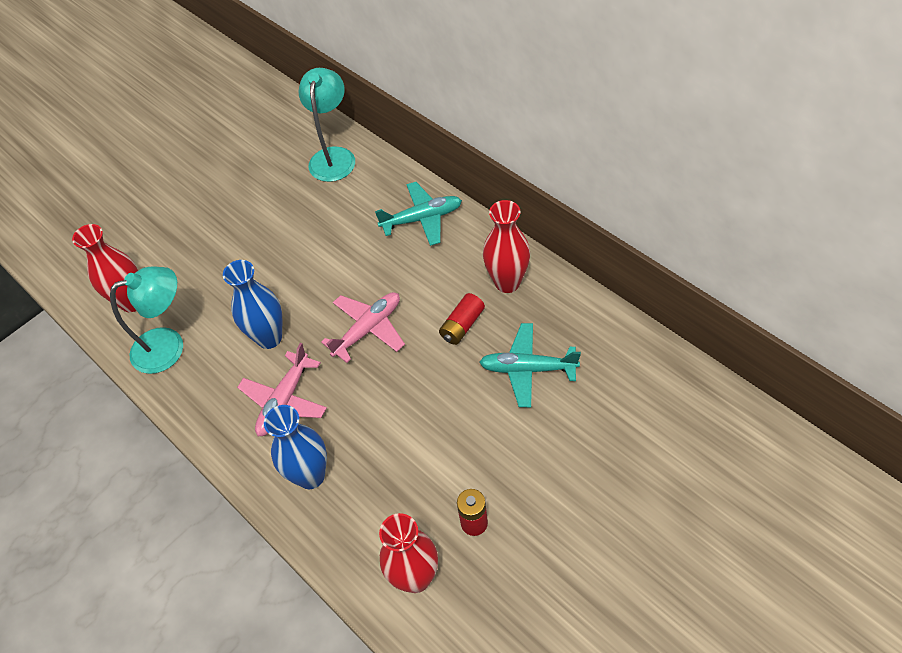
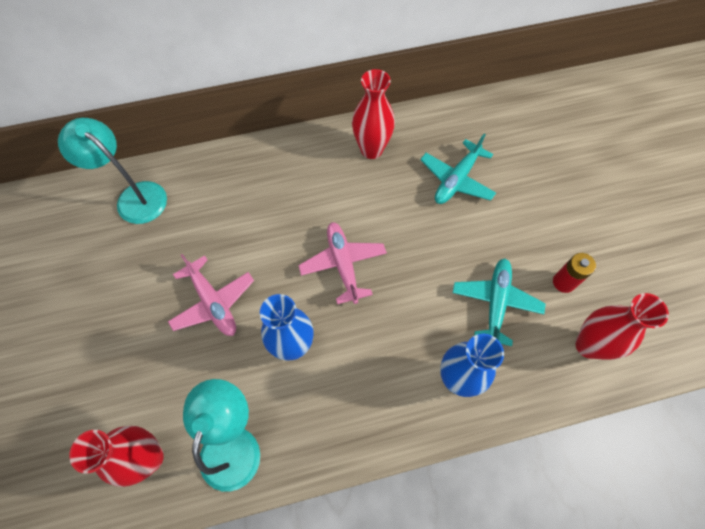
camera: 65 degrees left, 10 degrees up
(284, 401) = (369, 365): pink plane -> pink plane (213, 302)
(422, 219) = (263, 170): turquoise plane -> turquoise plane (495, 302)
(462, 325) = (388, 198): red battery -> none

